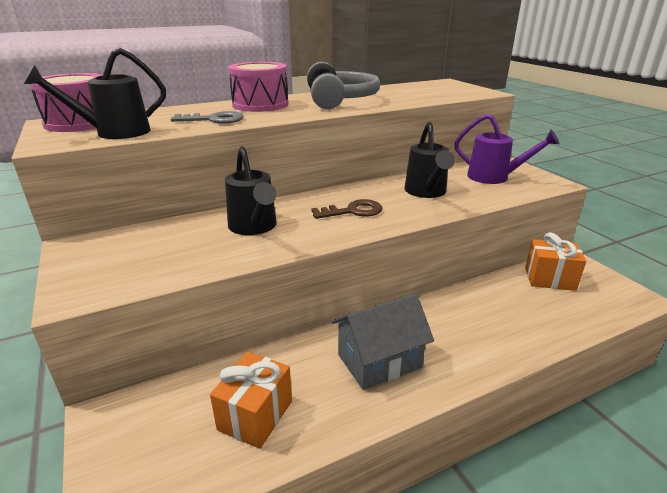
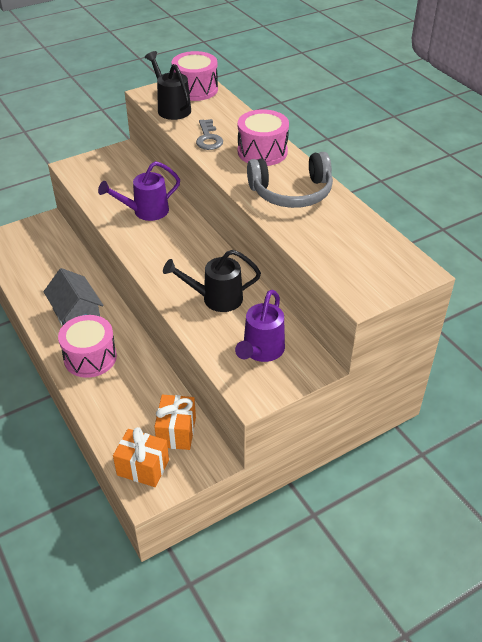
camera: 85 degrees right, 15 degrees up
(254, 227) = (145, 211): black watering can -> purple watering can
(255, 415) = (41, 270): orange gift -> orange gift (143, 467)
(353, 211) = (173, 256): brown key -> none
(459, 344) = (90, 357): none -> pink drum

